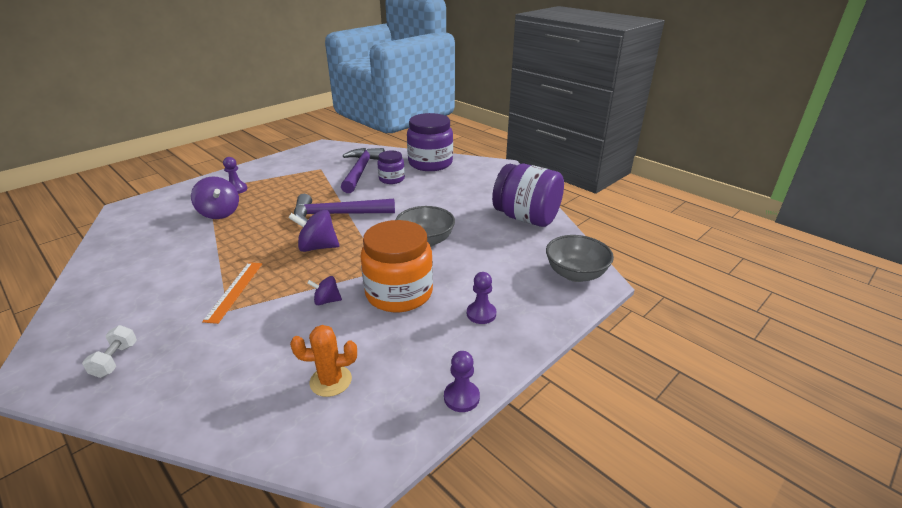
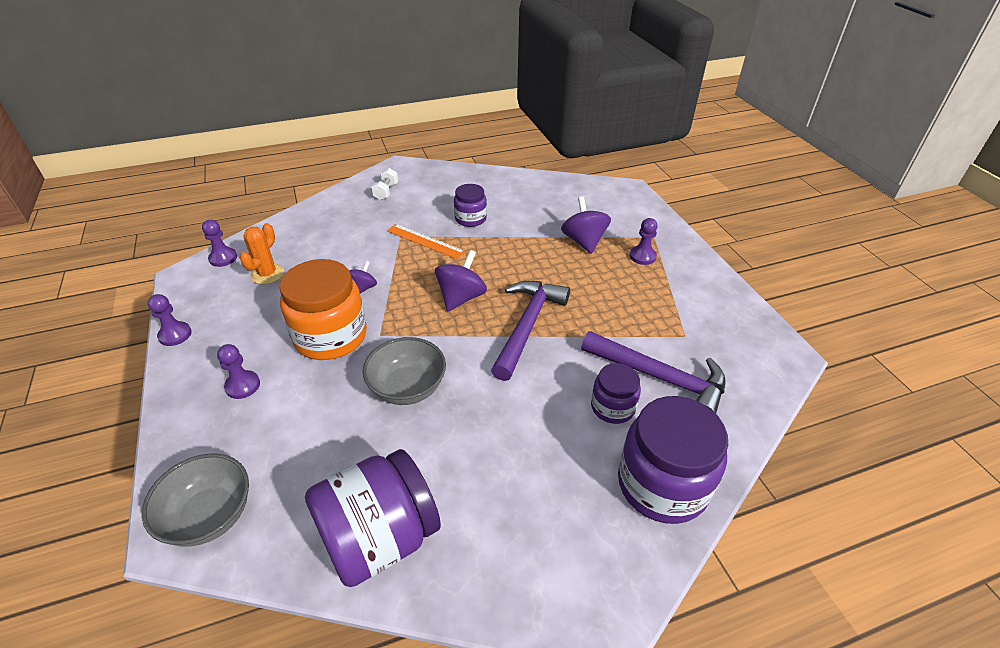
camera: 115 degrees right, 10 degrees up
(115, 360) = (386, 192): white dumbbell -> white dumbbell turned 75 degrees clockwise
(185, 276) = (470, 219): none -> purple jar
(219, 213) = (584, 241): purple spinning top -> purple spinning top turned 90 degrees clockwise
(313, 446) = (223, 258): none -> purple pawn

